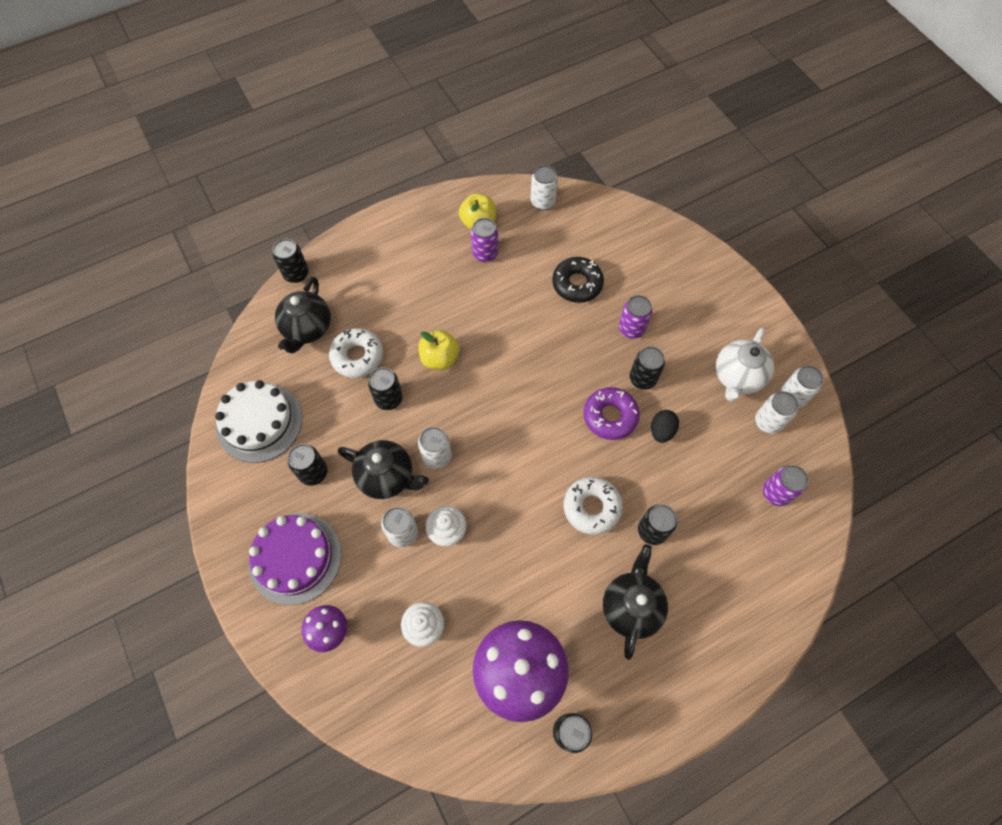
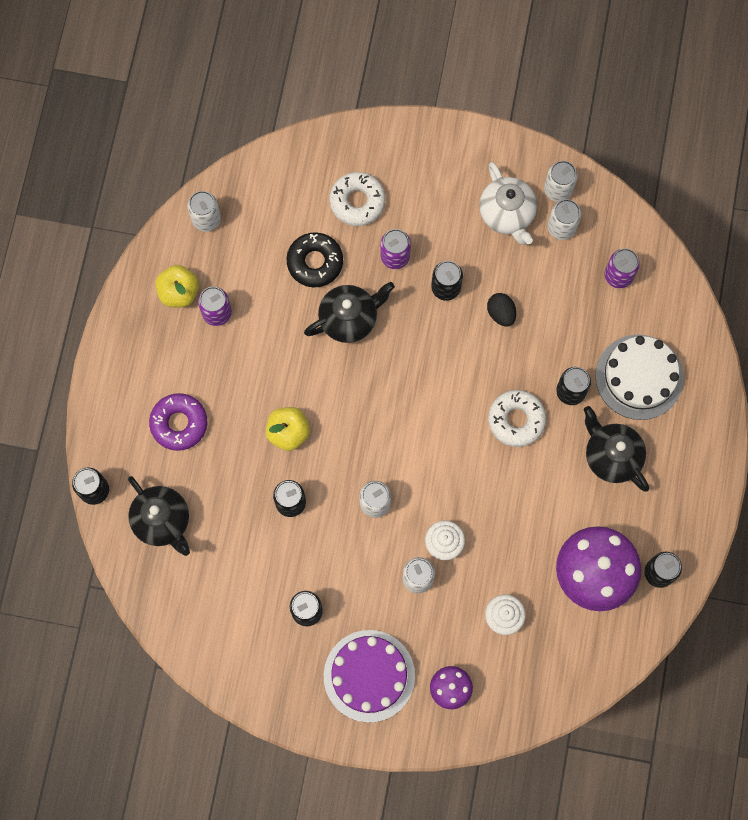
camera: 50 degrees left, 10 degrees up
(259, 422) = (222, 624): white cake -> white cake (639, 377)
(357, 356) = (227, 498): white donut -> white donut (357, 201)
(387, 477) = (360, 555): black teapot -> black teapot (349, 319)
(610, 416) = (455, 341): purple donut -> purple donut (179, 423)

